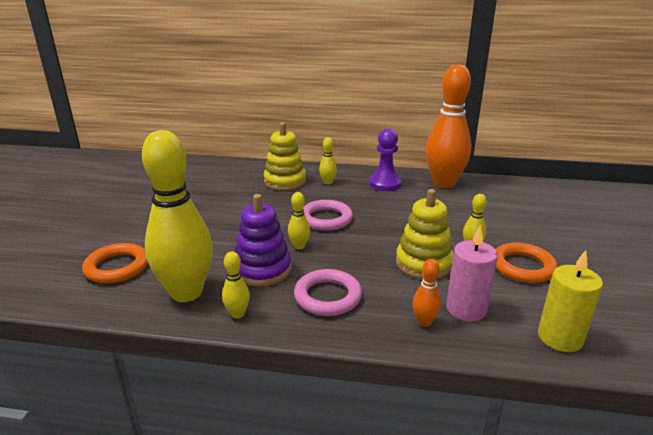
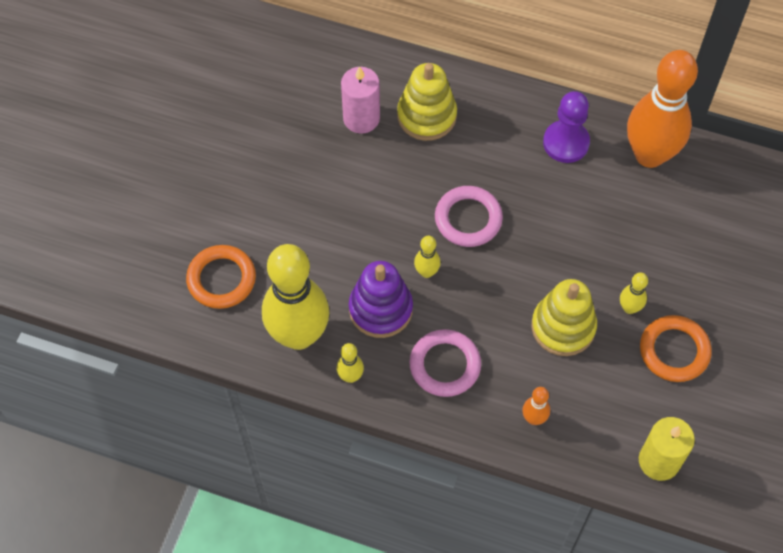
camera: 10 degrees right, 35 degrees up
(328, 182) = (486, 127): yellow bowling pin -> none
(466, 309) = (583, 407): pink candle -> pink candle (361, 118)

